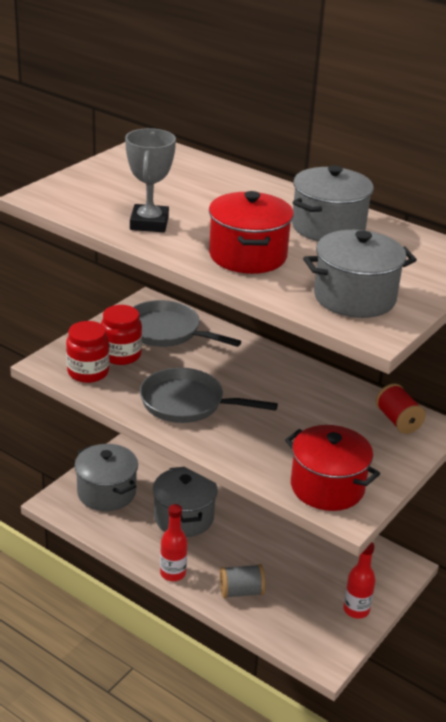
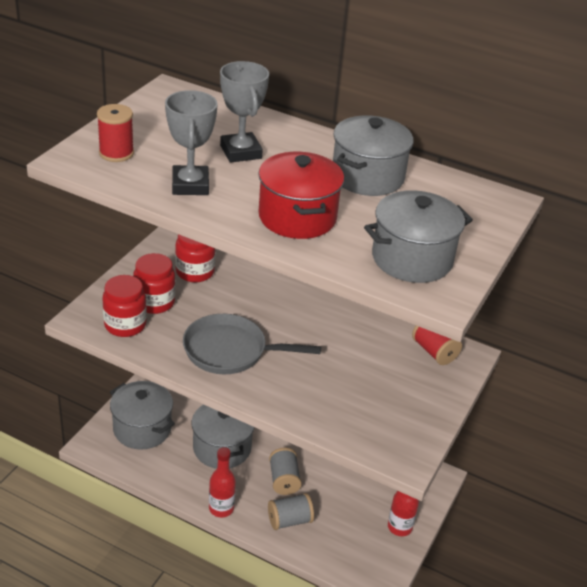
camera: 10 degrees left, 5 degrees up
(85, 193) = (116, 153): none -> red spool
(166, 331) = (195, 272): grey pan -> red jar
(206, 199) = (241, 152): none -> grey trophy
(242, 553) = (284, 480): none -> grey spool
(327, 487) = (381, 431): red pot -> none

